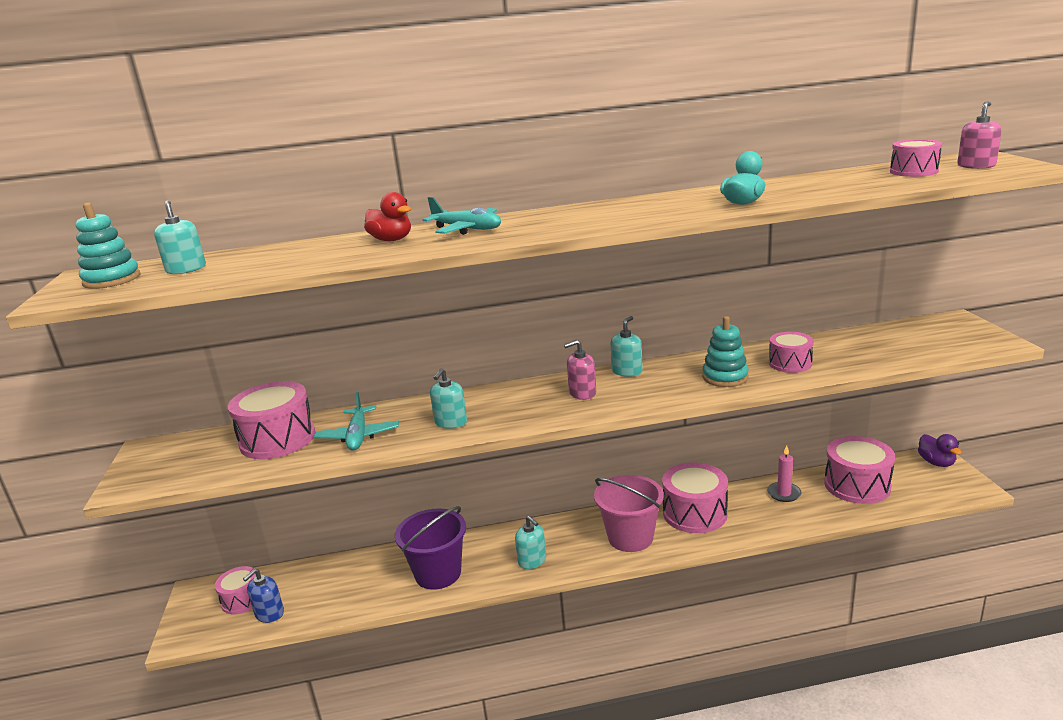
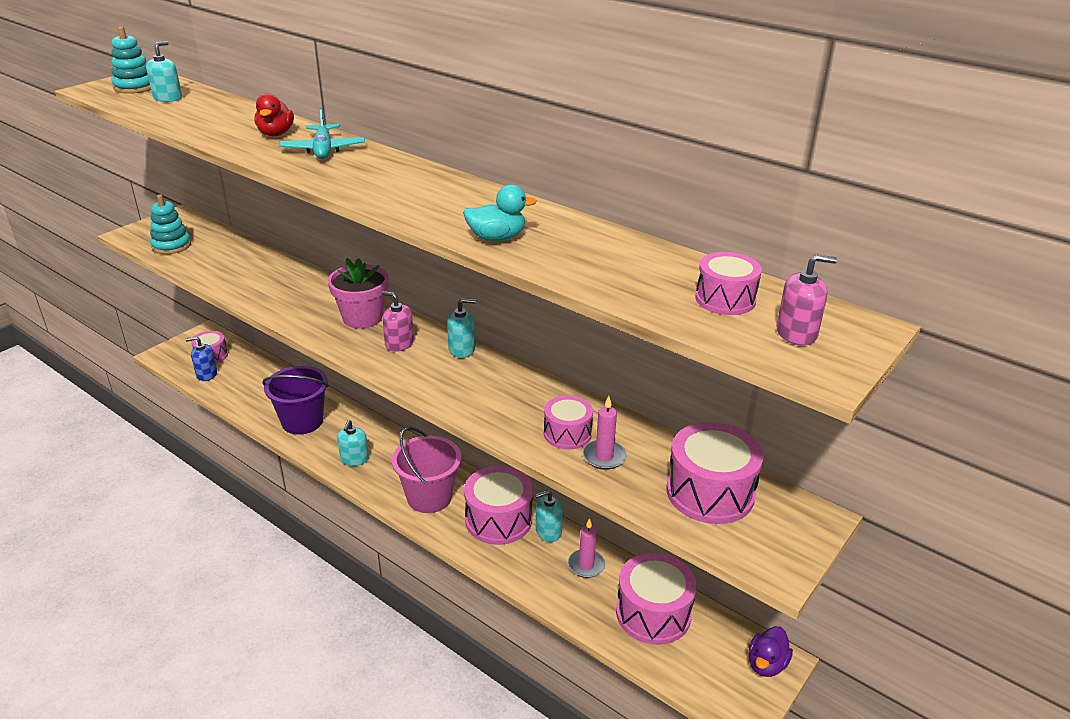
camera: 45 degrees right, 10 degrees up
(278, 439) = (223, 253): pink drum -> pink drum (710, 492)
(358, 436) = (250, 280): turquoise plane -> none
(451, 422) = (299, 307): turquoise soap dispenser -> turquoise soap dispenser (548, 531)
(517, 399) = (362, 318): none -> pink flower pot
(725, 377) = (499, 405): turquoise stacking toy -> turquoise stacking toy (171, 245)
(832, 359) = (604, 457): none -> pink candle

